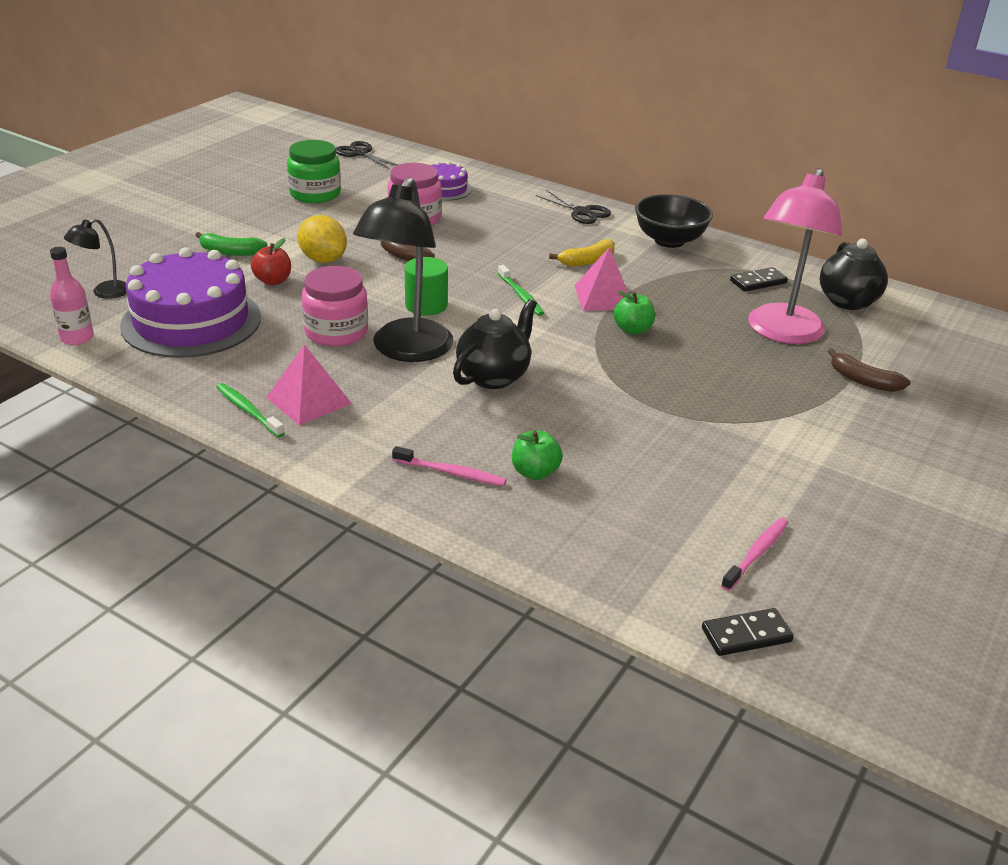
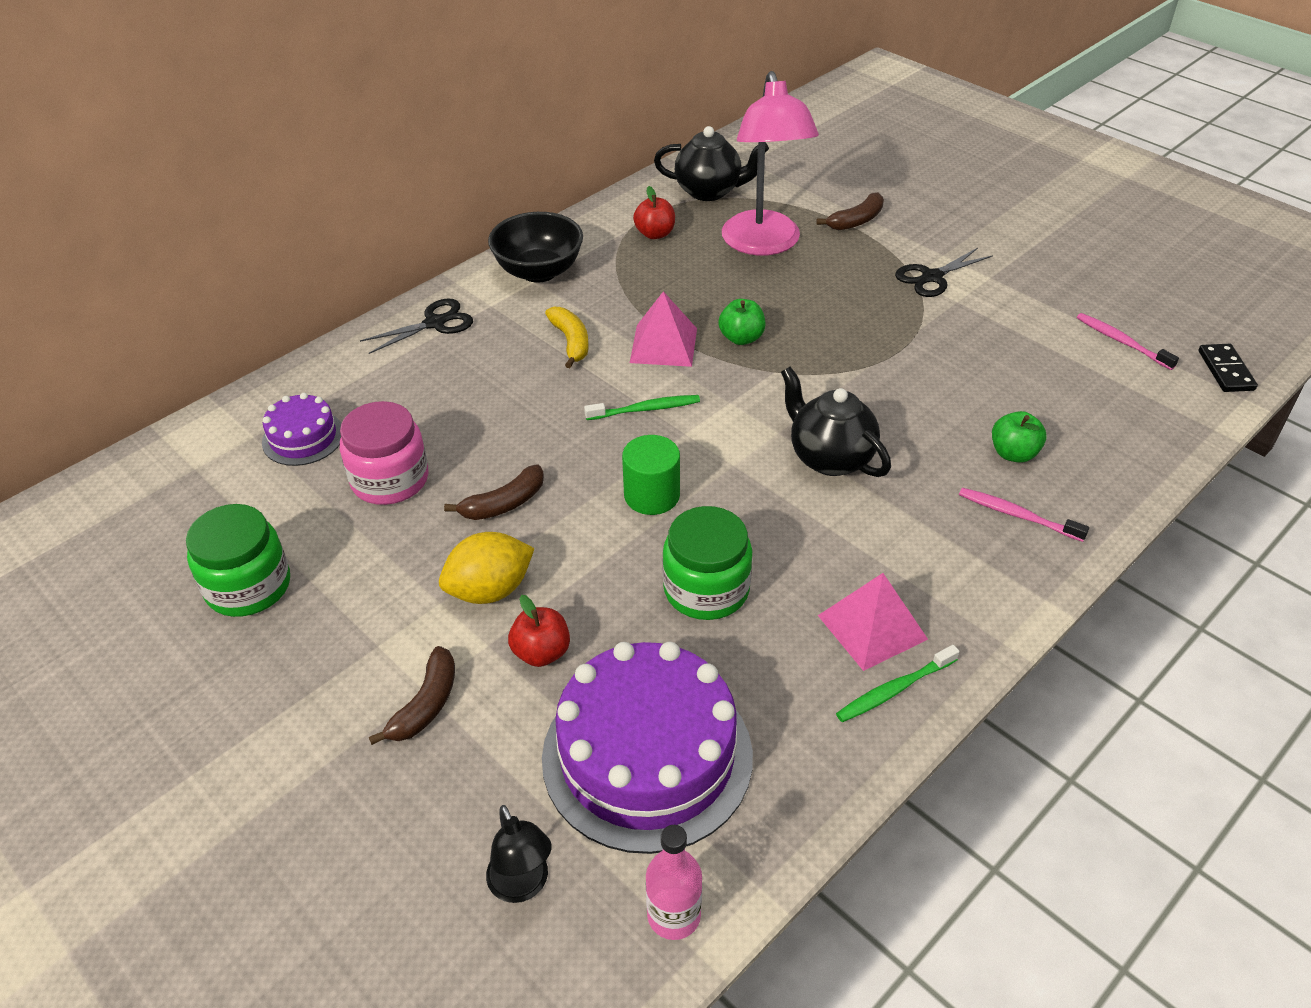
camera: 75 degrees left, 10 degrees up
(230, 252) = (425, 705): green banana -> brown banana
(336, 332) = (706, 589): pink jar -> green jar
(360, 154) = (111, 518): black scissors -> black scissors (932, 277)
(406, 350) = (763, 525): black lamp -> none
(451, 472) = (1018, 515): pink toothbrush -> pink toothbrush turned 90 degrees counterclockwise
(758, 282) = (655, 234): black domino -> red apple
(782, 333) = (764, 244): pink lamp -> pink lamp turned 45 degrees clockwise

